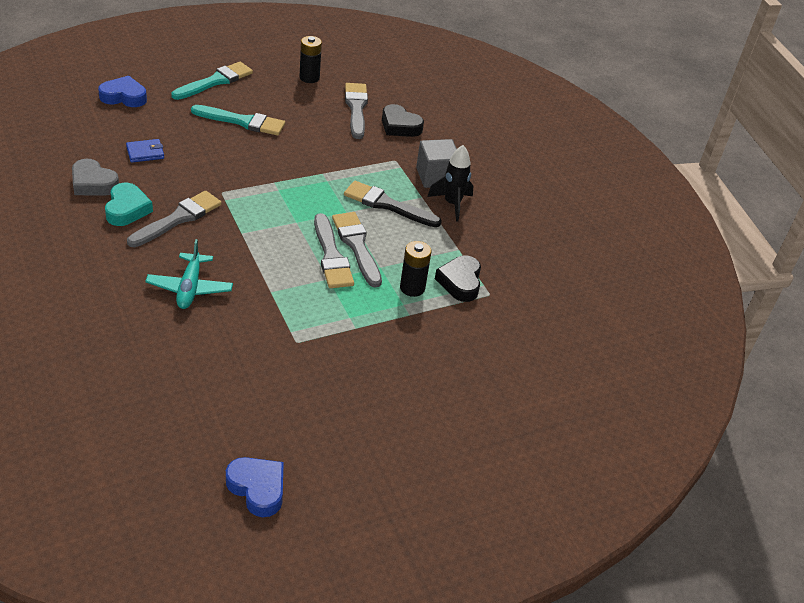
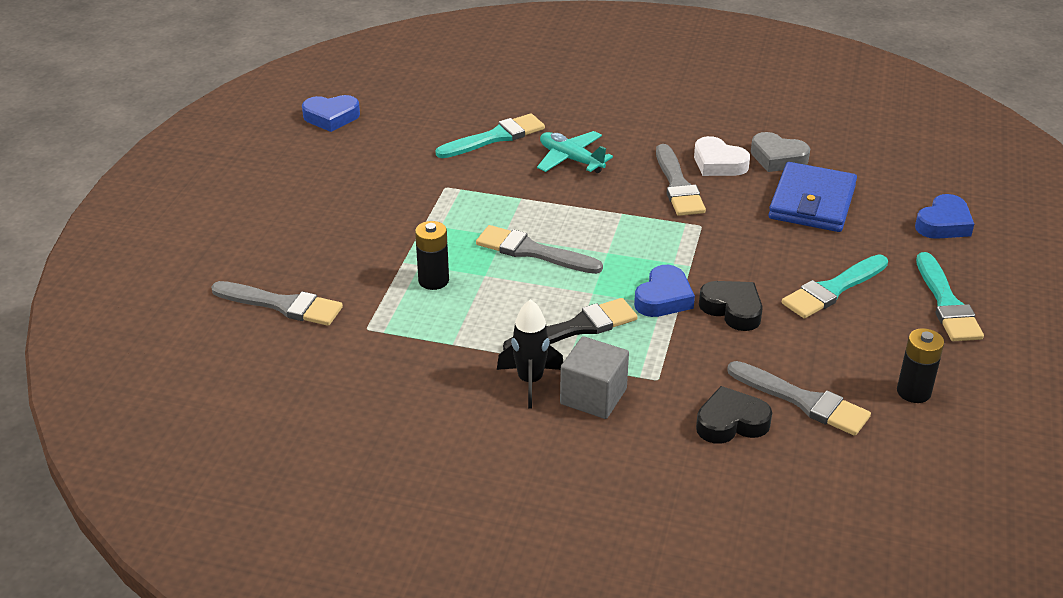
camera: 135 degrees right, 5 degrees down
(93, 183) = (777, 158): grey heart -> grey heart turned 135 degrees counterclockwise
(127, 209) = (718, 163): turquoise heart -> white heart
(145, 153) = (812, 202): blue wallet -> blue wallet, size x2.11
(193, 349) = (495, 137): none -> turquoise brush
(320, 181) = (663, 298): none -> blue heart
(357, 246) = (531, 274): grey brush -> grey brush (282, 305)
(460, 282) = (405, 317): black heart -> black heart (732, 309)

